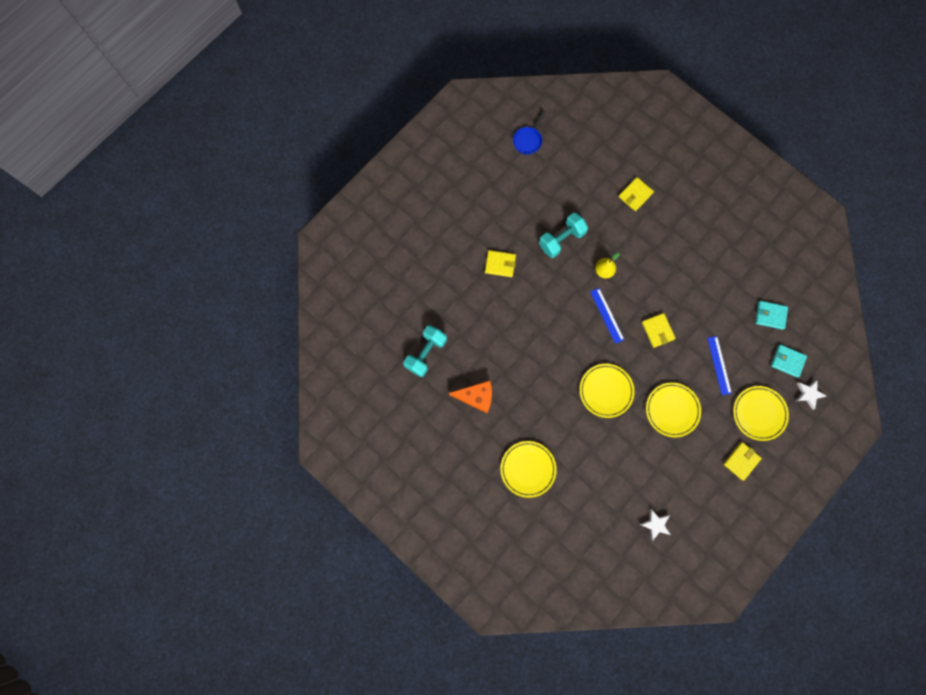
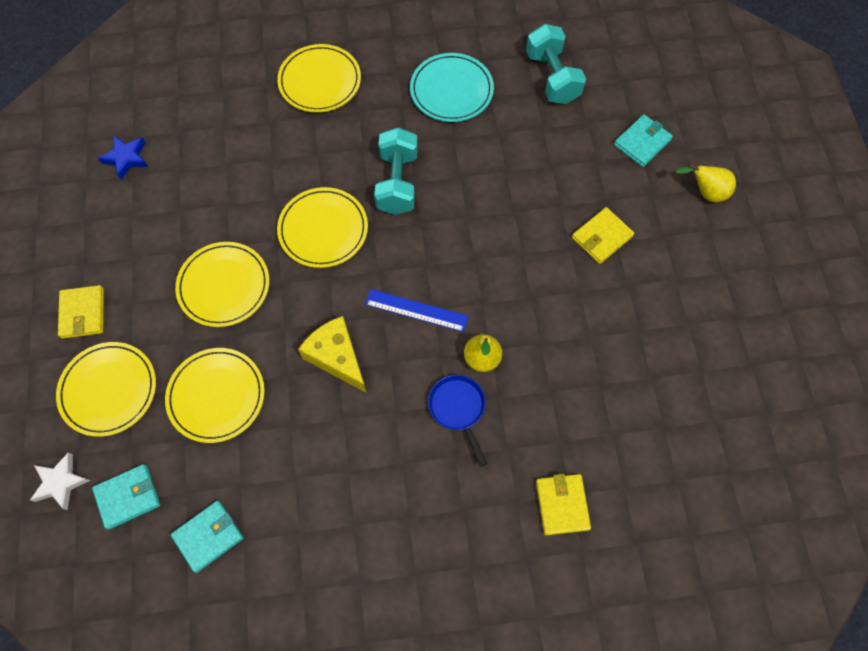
camera: 130 degrees right, 10 degrees down
(430, 282) = (642, 142): none -> turquoise wallet
(436, 236) = (705, 192): none -> yellow pear
(476, 397) = (451, 90): orange cheese -> turquoise plate
(528, 140) = (775, 421): blue pan -> blue pan (458, 409)
(561, 239) = (575, 340): turquoise dumbbell -> turquoise dumbbell (397, 183)
(655, 524) = (126, 158): white star -> blue star
(657, 331) = (336, 357): yellow wallet -> yellow cheese
(719, 365) = (216, 396): blue ruler -> yellow plate

